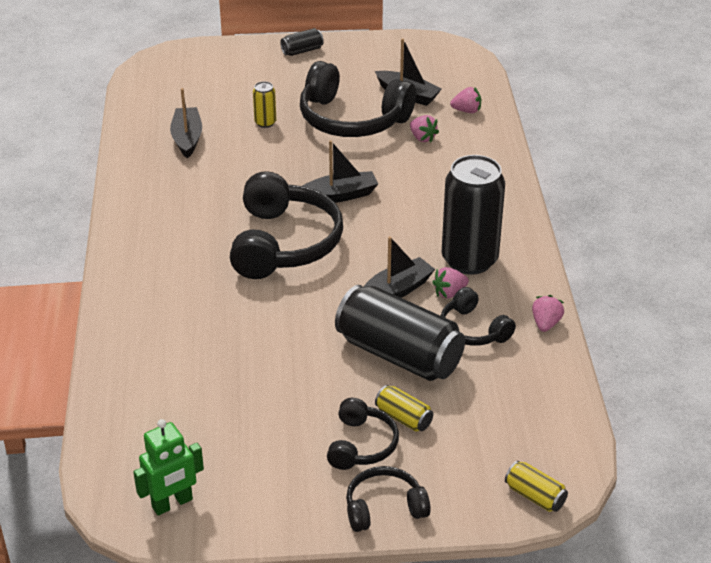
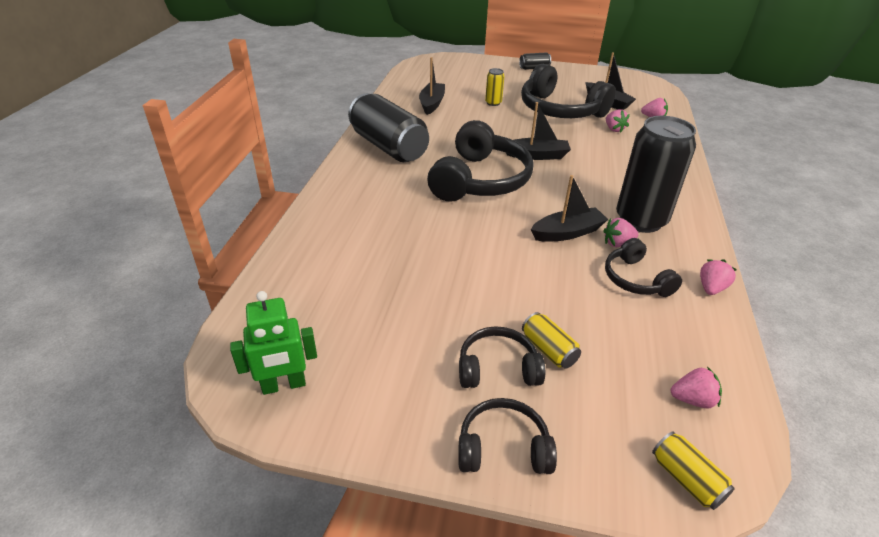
camera: 15 degrees right, 0 degrees up
(361, 445) = (497, 368): black headphones -> black headphones turned 120 degrees counterclockwise
(399, 354) = (558, 287): black can -> black can (388, 147)
(535, 433) = (692, 399): none -> pink strawberry

